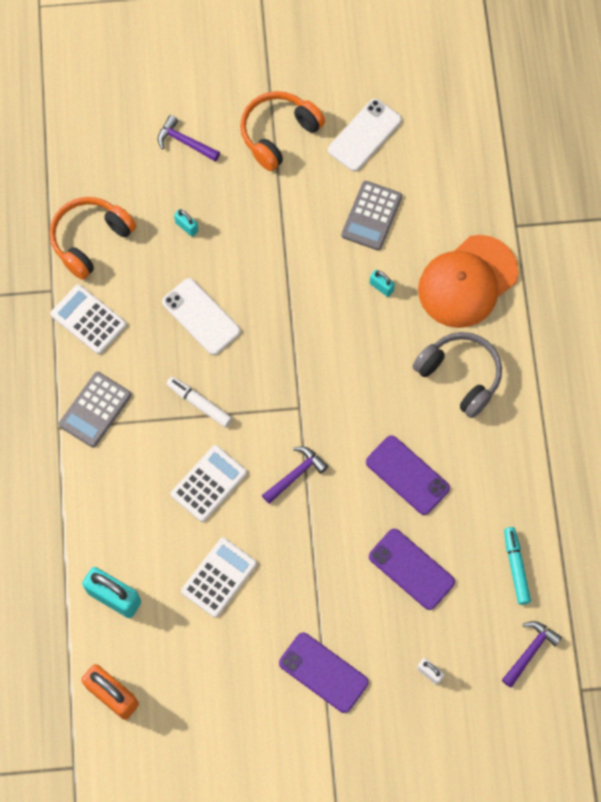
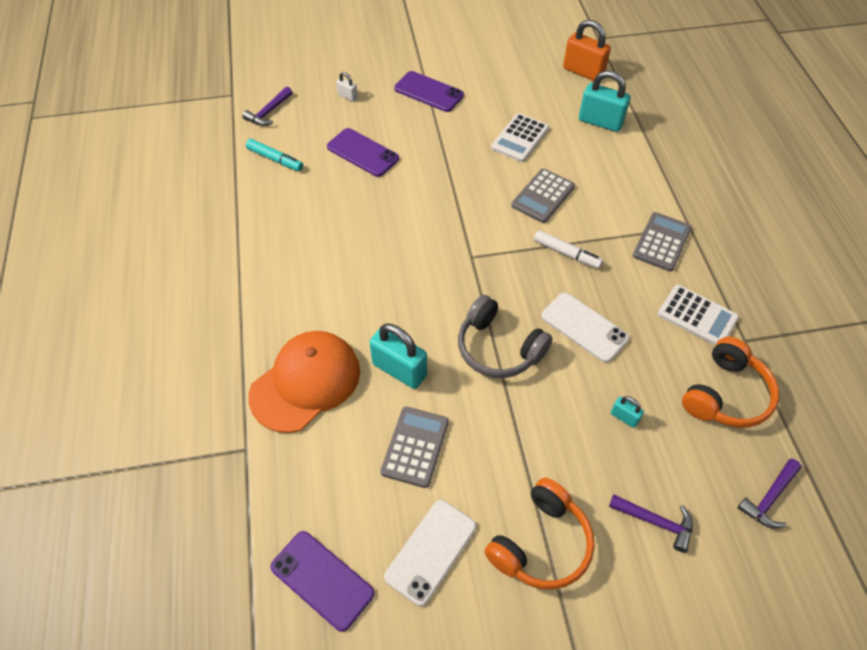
camera: 175 degrees right, 15 degrees down
(209, 483) = (543, 196): white calculator -> grey calculator
(295, 474) = (467, 207): purple hammer -> purple hammer (769, 498)
(381, 287) = (399, 370): turquoise padlock -> turquoise padlock, size x2.05
(407, 475) = (367, 213): purple phone -> purple phone (322, 580)
(460, 376) = (316, 294): grey headphones -> grey headphones (498, 348)
(516, 567) = (275, 159): turquoise marker -> turquoise marker turned 45 degrees counterclockwise

